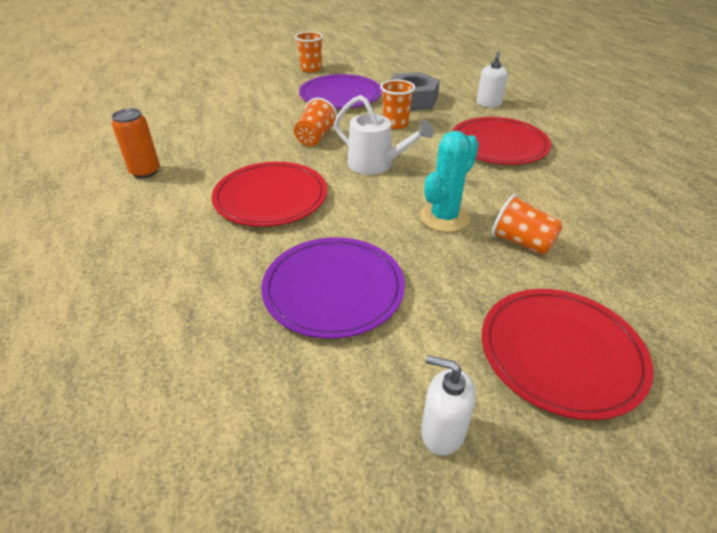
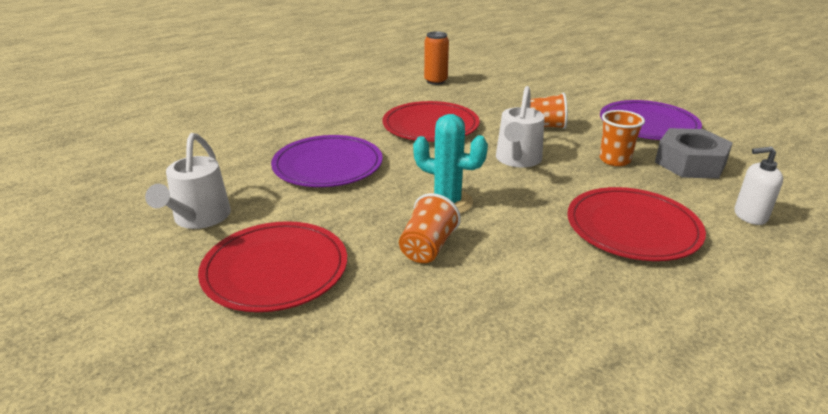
camera: 75 degrees right, 10 degrees down
(311, 69) = (694, 101): orange cup -> none
(442, 432) = (199, 219): white soap dispenser -> white watering can

